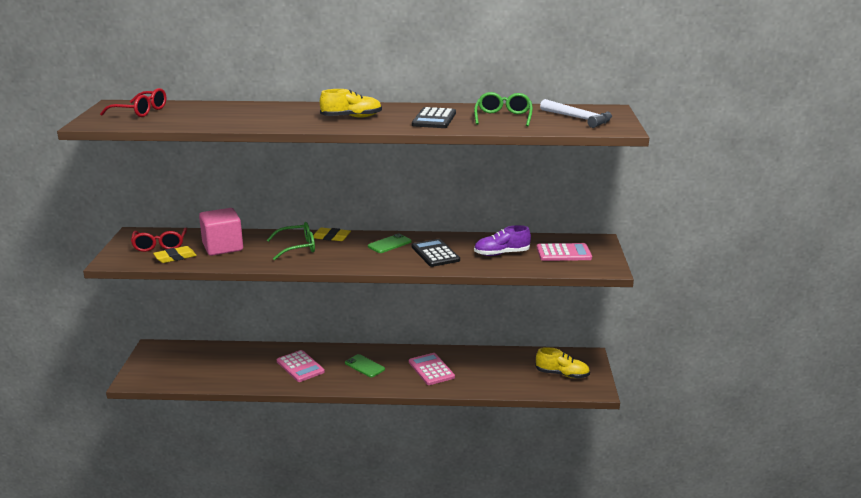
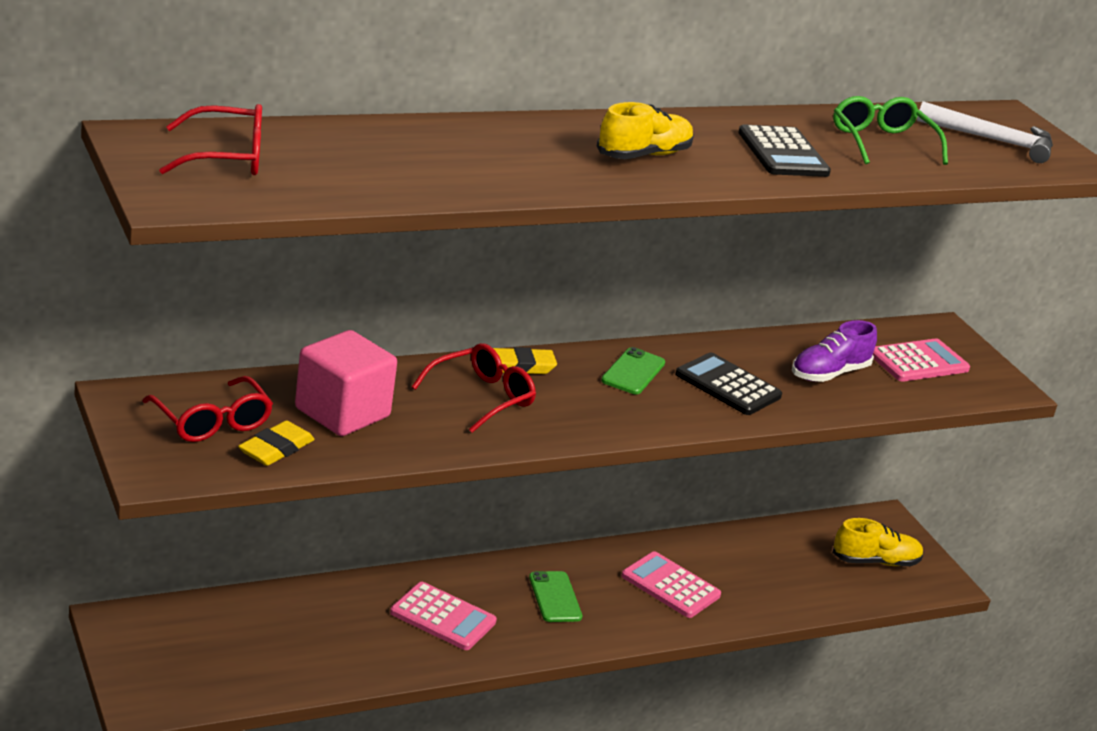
camera: 30 degrees left, 5 degrees up
(297, 247) = (481, 397): green glasses -> red glasses
(364, 366) = (555, 597): green phone -> green phone turned 60 degrees clockwise

